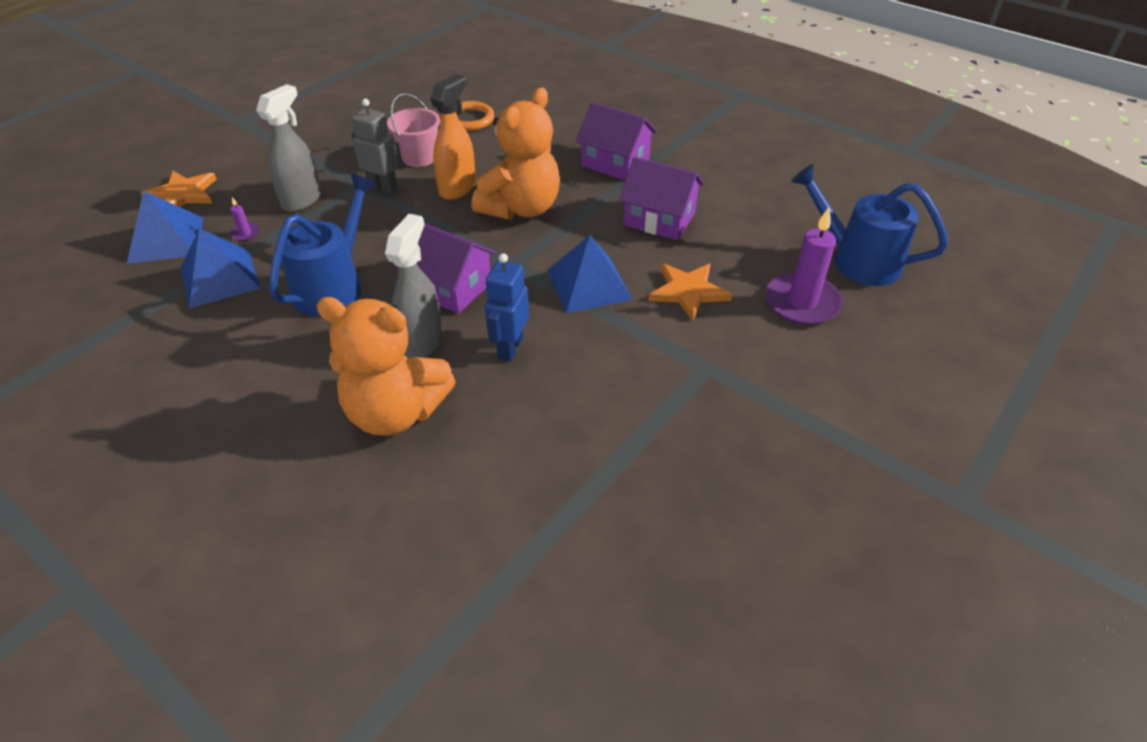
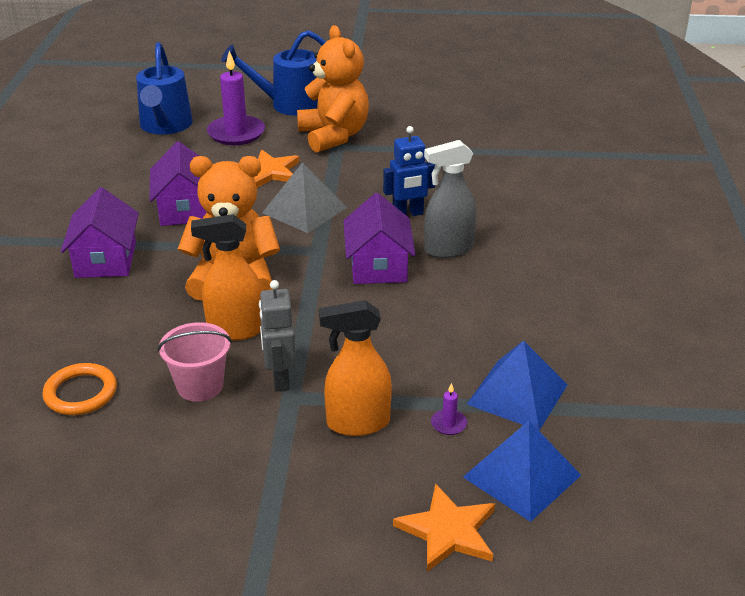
camera: 125 degrees left, 10 degrees down
(302, 200) = (357, 423): grey spray bottle -> orange spray bottle
(334, 286) = (446, 322): blue watering can -> blue watering can (289, 105)
(395, 412) = (515, 229): orange teddy bear -> orange teddy bear (334, 136)
(589, 284) = (304, 210): blue pyramid -> grey pyramid

